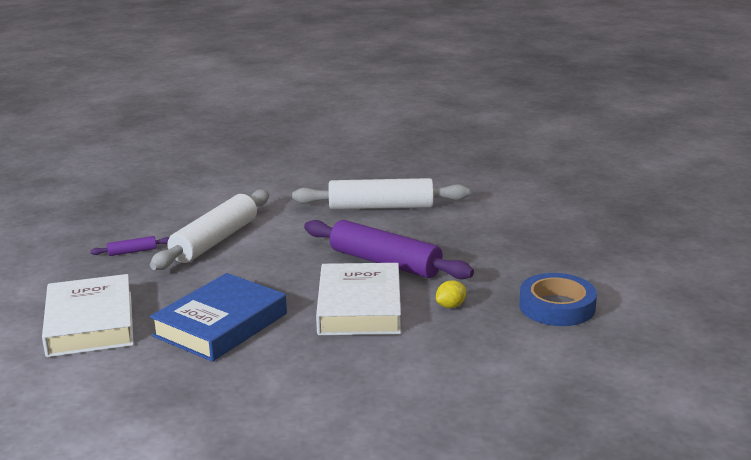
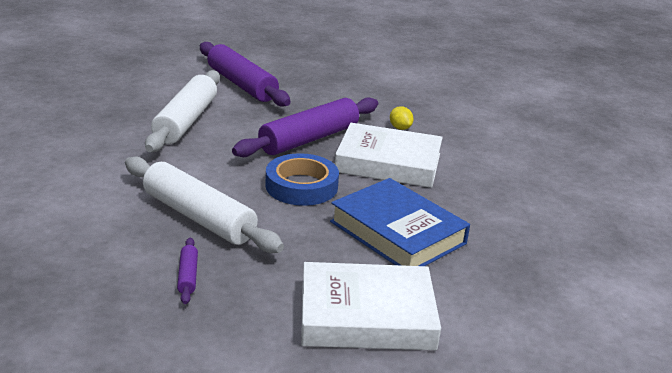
camera: 80 degrees left, 5 degrees up
(486, 215) = (241, 84): none -> purple rolling pin
(557, 306) = (415, 95): blue tape -> blue tape (301, 186)

